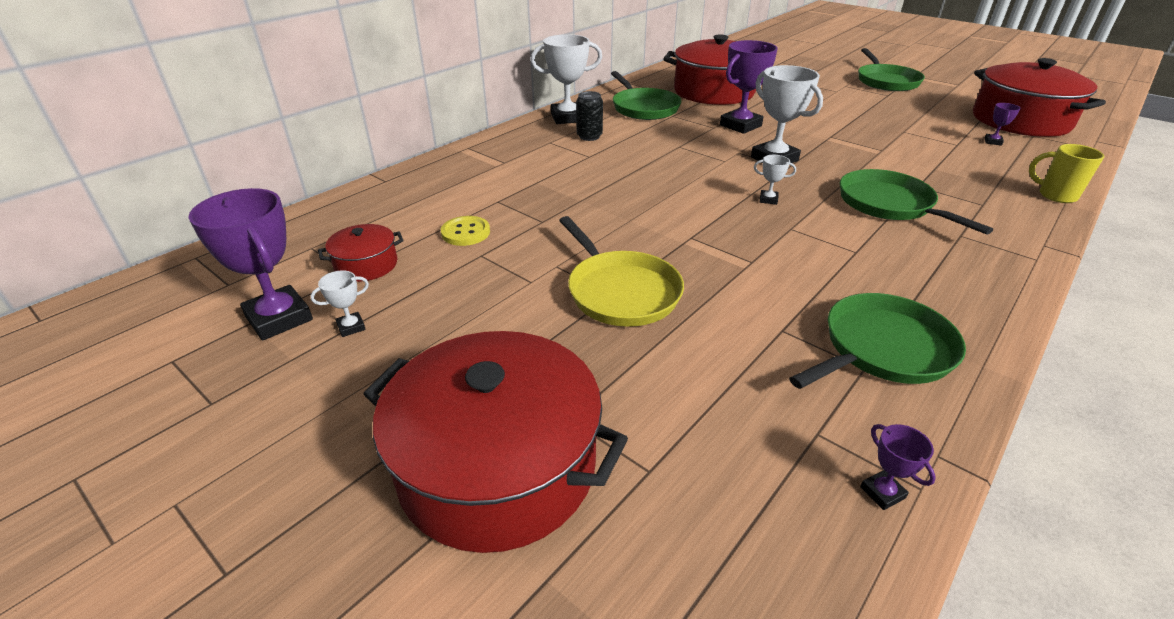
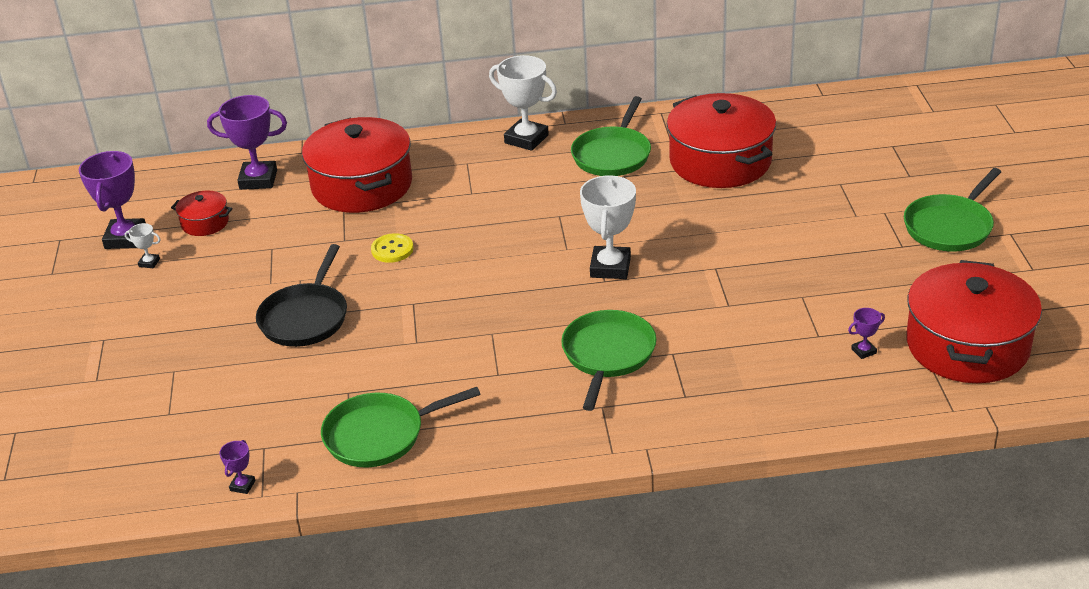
camera: 45 degrees right, 0 degrees up
(465, 232) = (287, 225): yellow button -> yellow button (392, 249)
(497, 466) = (117, 373): red pot -> red pot (362, 185)
(589, 136) = (507, 170): black can -> none
(621, 292) = (305, 318): yellow pan -> black pan
(740, 125) = (658, 217): purple trophy -> purple trophy (258, 180)
(768, 199) = (525, 302): white trophy -> none
(883, 349) = (379, 435): green pan -> green pan turned 150 degrees clockwise
(1055, 195) = (771, 425): yellow mug -> none

